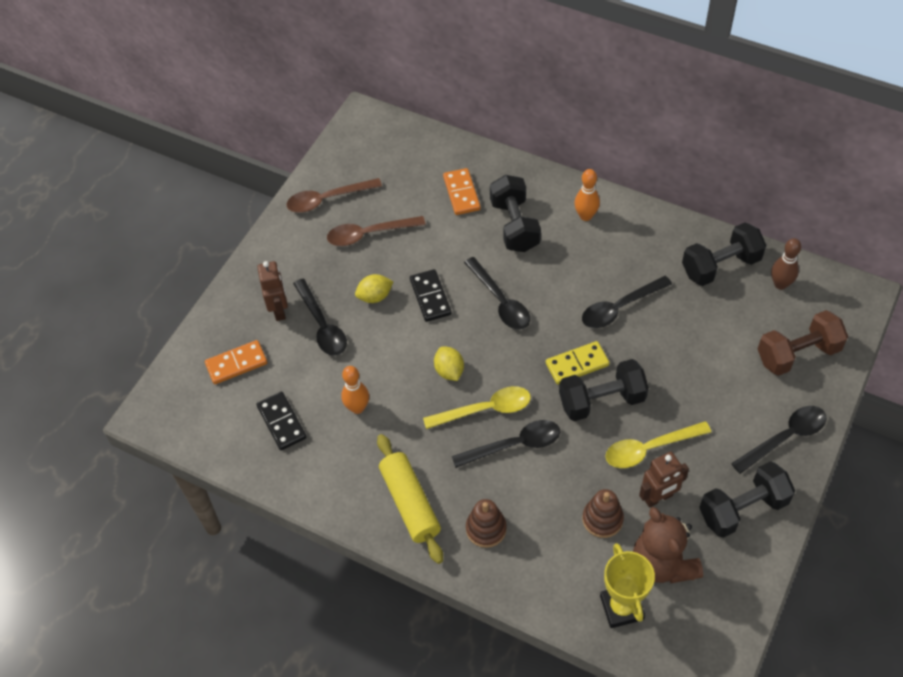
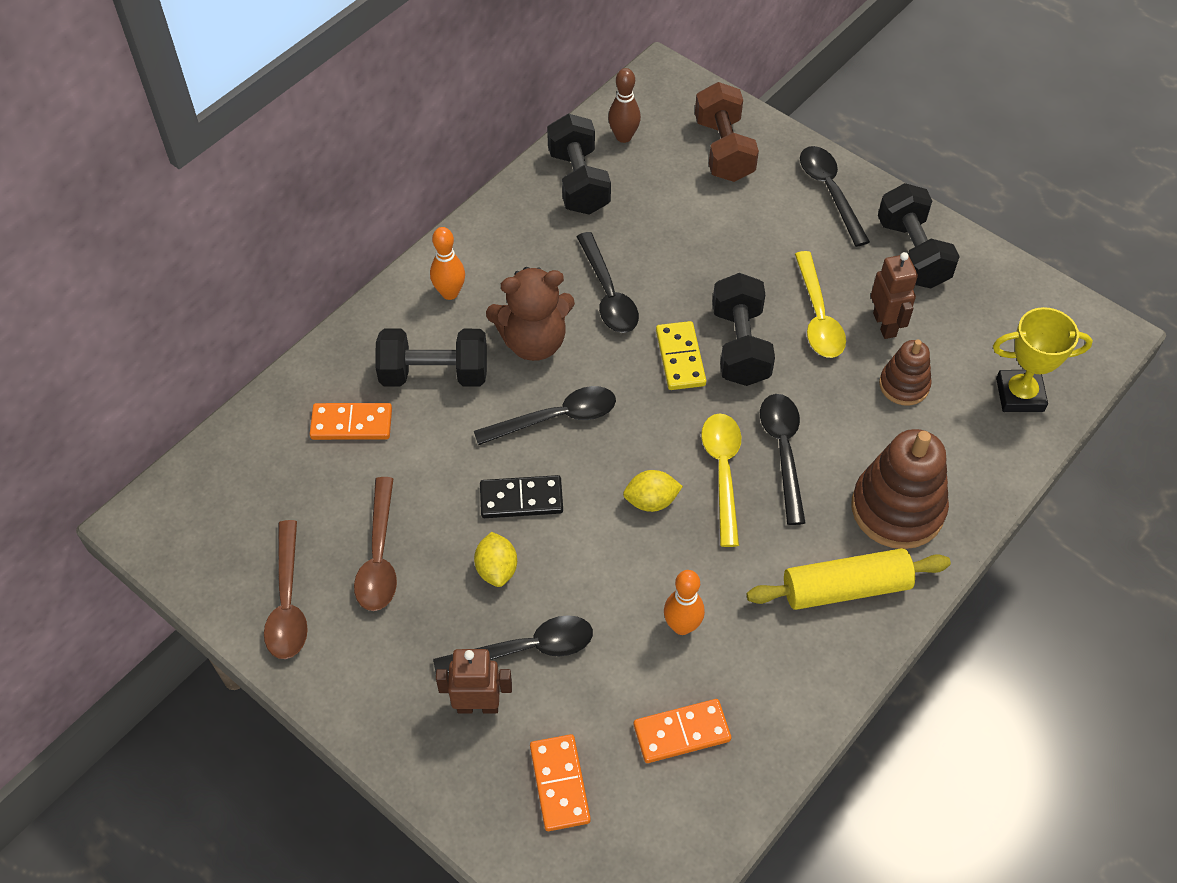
camera: 80 degrees left, 0 degrees up
(281, 422) = (681, 733): black domino -> orange domino
(486, 529) = (897, 509): brown stacking toy -> brown stacking toy, size x1.76
(663, 563) = (969, 342): brown teddy bear -> brown teddy bear (533, 342)

